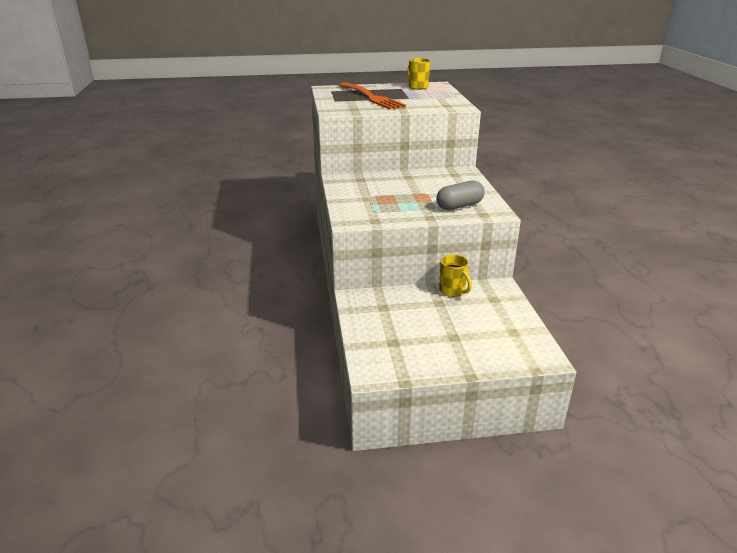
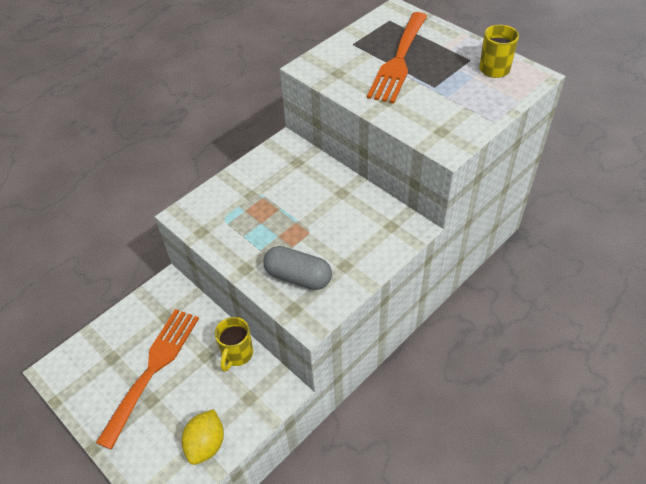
camera: 55 degrees right, 20 degrees up
(427, 327) = (152, 370): none -> orange fork
(515, 326) = (206, 444): none -> yellow lemon

